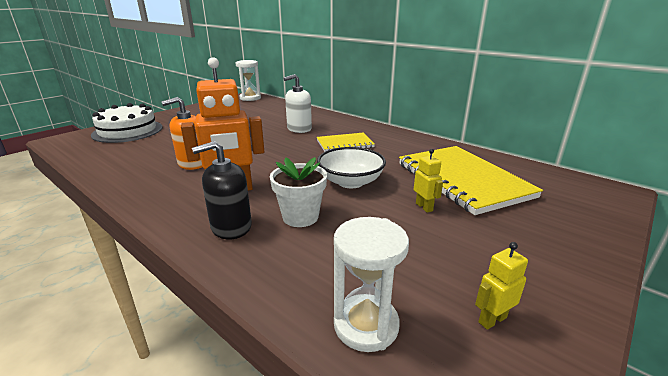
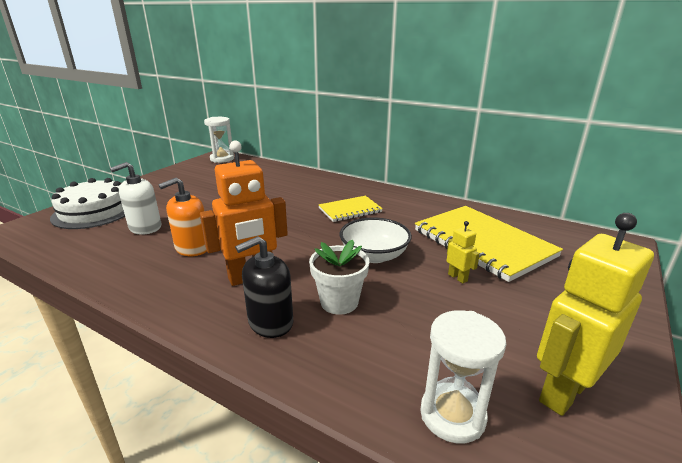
camera: 10 degrees left, 0 degrees up
(299, 129) = (293, 195): white soap dispenser -> white soap dispenser (145, 227)
(492, 319) = (563, 391): yellow robot -> yellow robot, size x2.19

